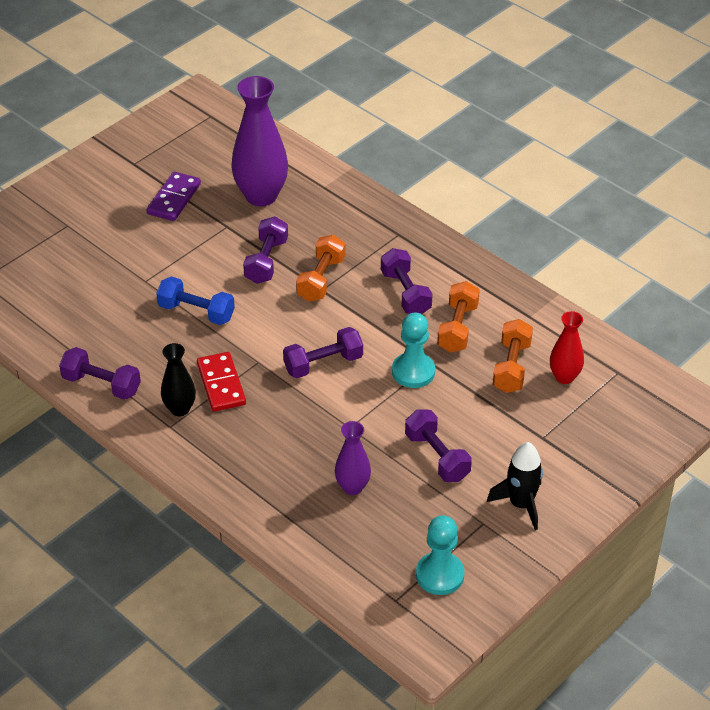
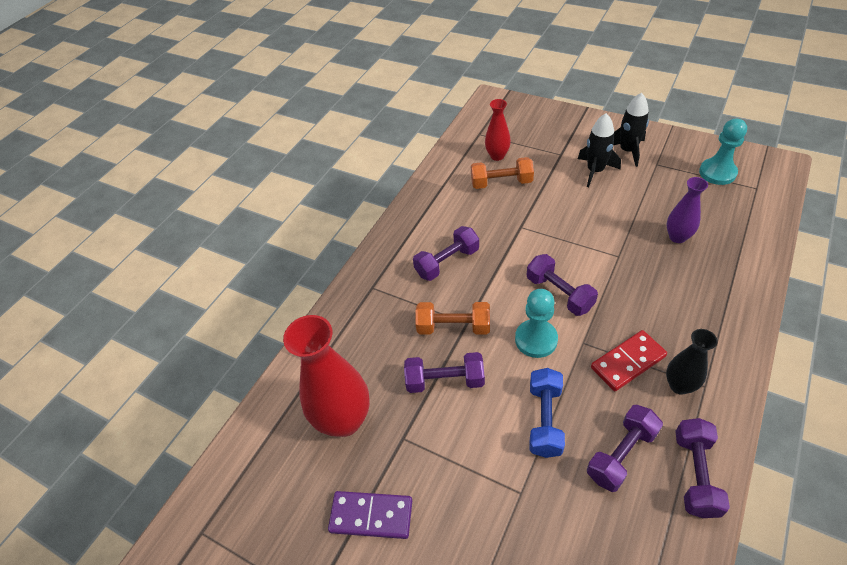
camera: 100 degrees left, 5 degrees up
(261, 196) = (344, 420): purple vase -> red vase
(413, 372) = (536, 234): turquoise pawn -> turquoise pawn (536, 339)
(437, 457) = (614, 199): purple dumbbell -> purple dumbbell (621, 454)
(457, 328) = (474, 221): orange dumbbell -> none
(495, 458) = (595, 171): none -> black rocket

